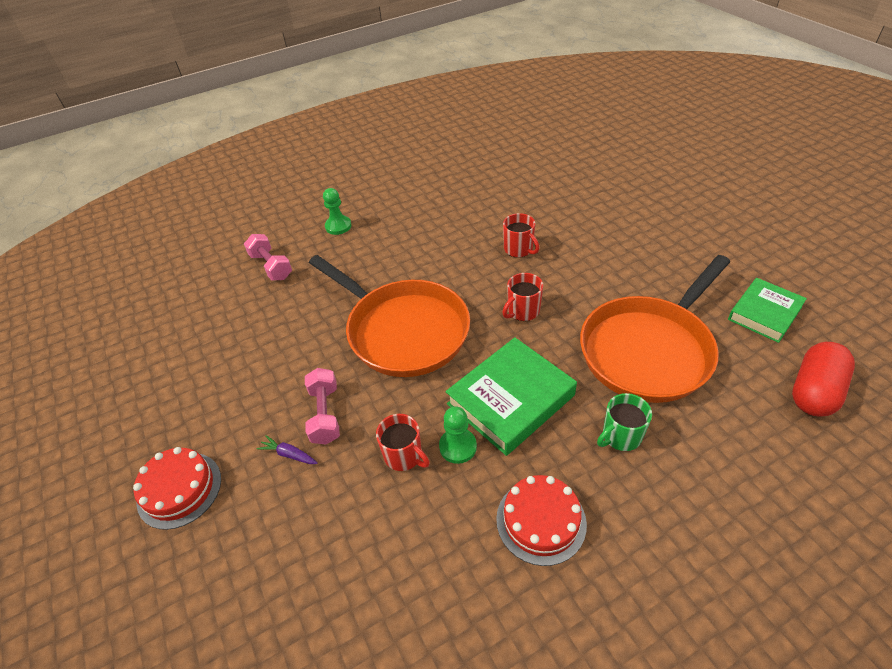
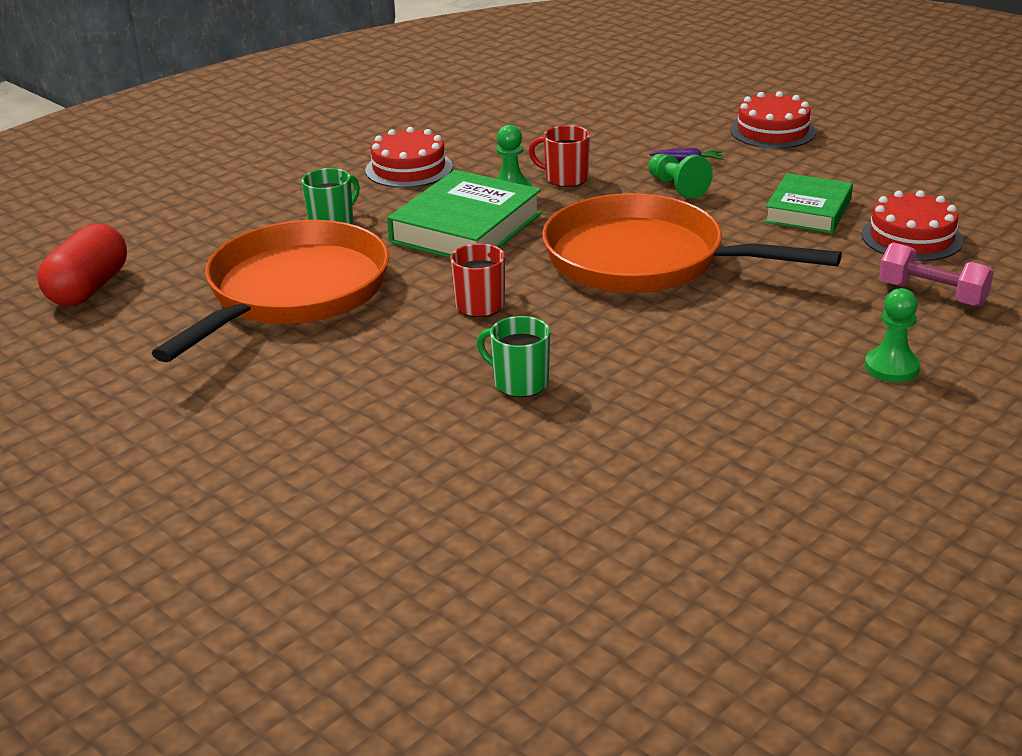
camera: 160 degrees right, 15 degrees down
(230, 314) = (911, 237): none -> red cake
(325, 414) = (677, 187): pink dumbbell -> green pawn
(519, 249) = (519, 382): red mug -> green mug
(764, 313) = (111, 356): green book -> green book (808, 211)

